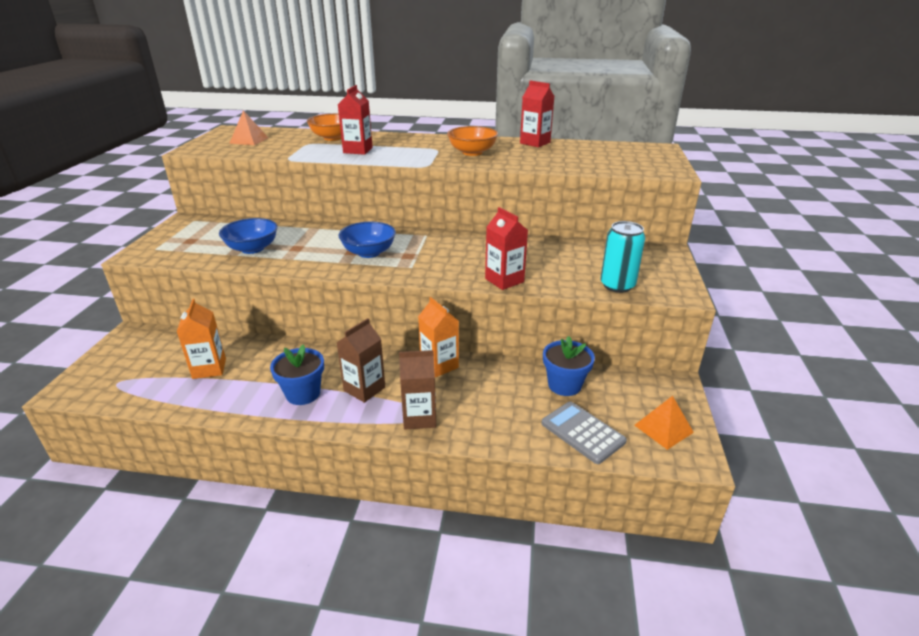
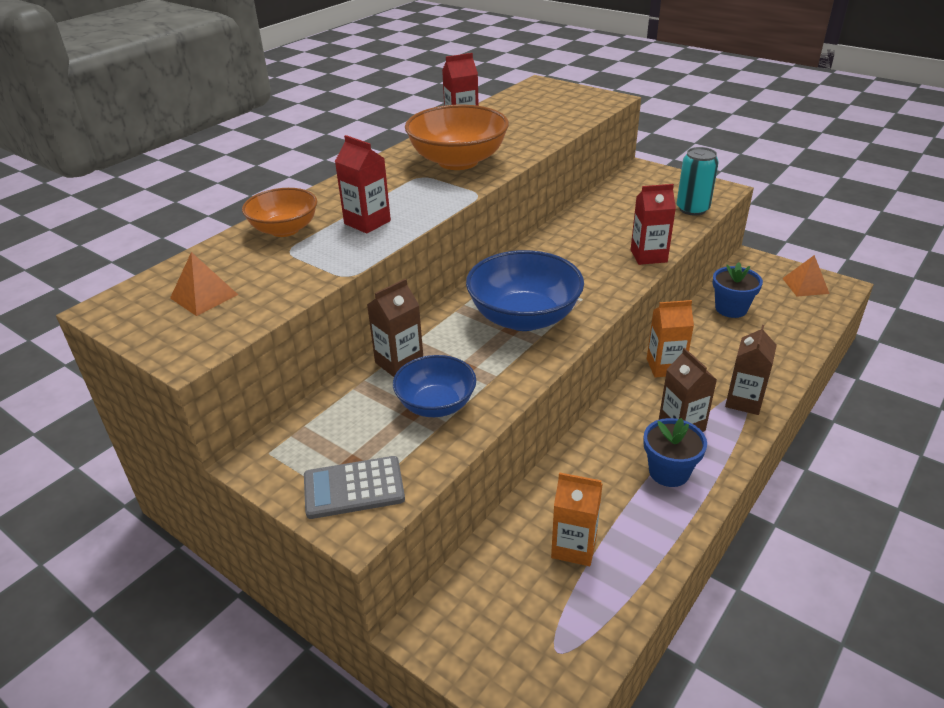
camera: 60 degrees left, 5 degrees up
(291, 229) = (399, 363): none -> brown carton
(369, 252) = (524, 317): blue bowl -> blue bowl, size x1.60
(472, 152) = (458, 161): orange bowl -> orange bowl, size x1.60
(582, 432) = (797, 322): grey calculator -> grey calculator (354, 488)

